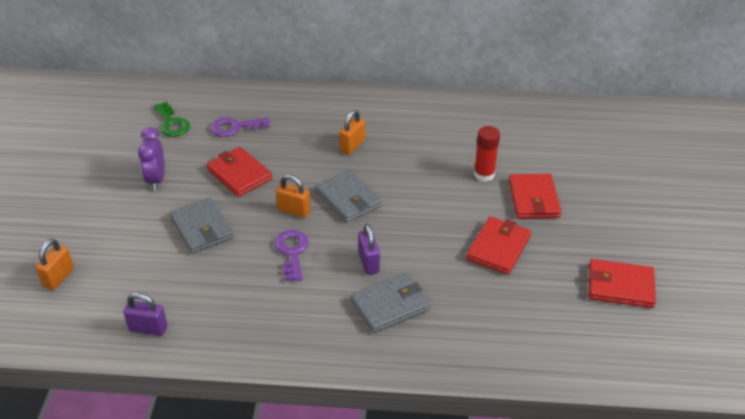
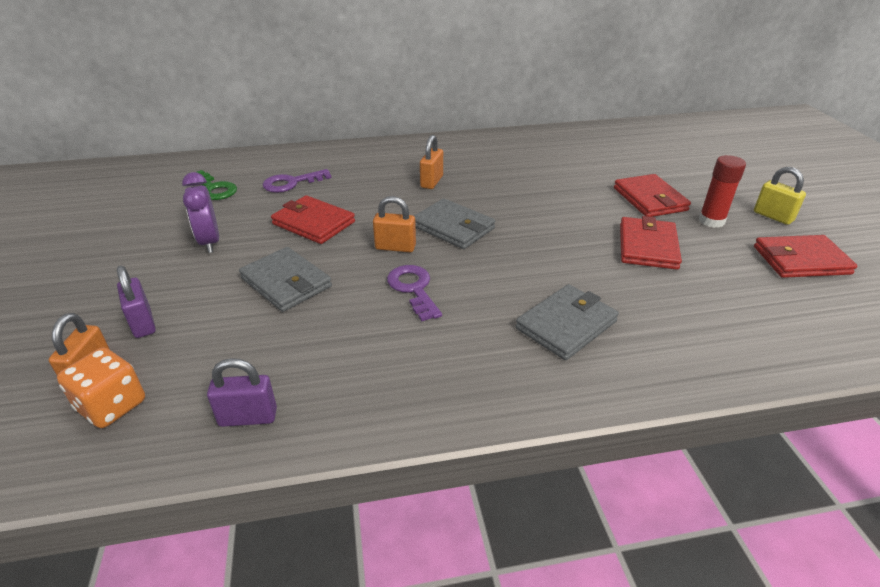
camera: 15 degrees left, 5 degrees down
(68, 303) = (112, 406): none -> orange dice
(369, 262) = (513, 284): purple padlock -> purple padlock (143, 323)
(484, 175) = (585, 187): red glue stick -> red glue stick (711, 221)
(632, 237) = (773, 216): none -> yellow padlock

